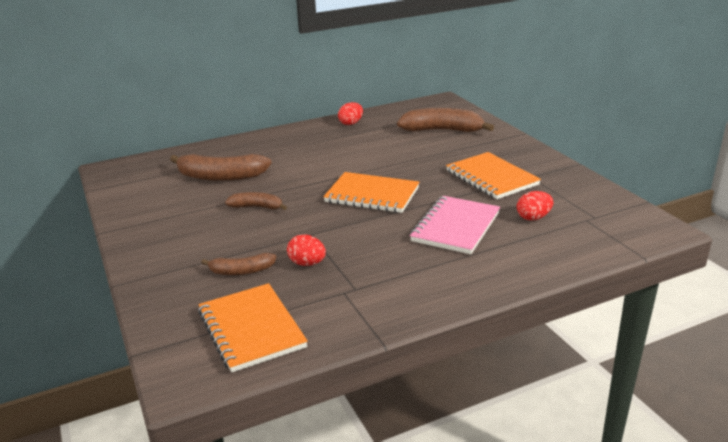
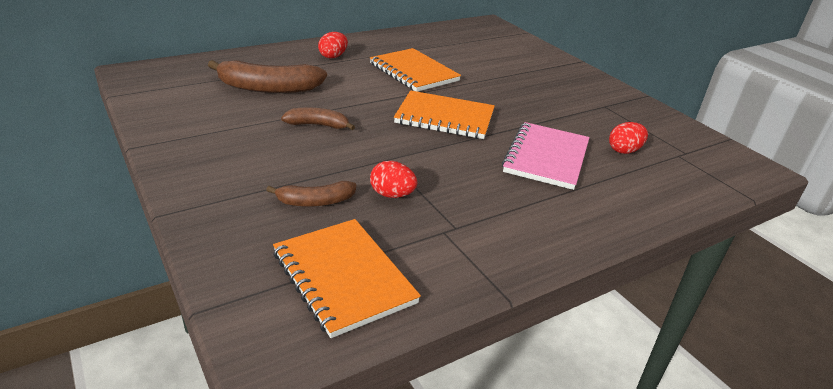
camera: 10 degrees left, 5 degrees up
(351, 123) = (401, 39): red egg -> red egg (333, 56)
(442, 130) = (499, 53): brown banana -> none
(491, 178) = (566, 105): orange notebook -> orange notebook (414, 72)

